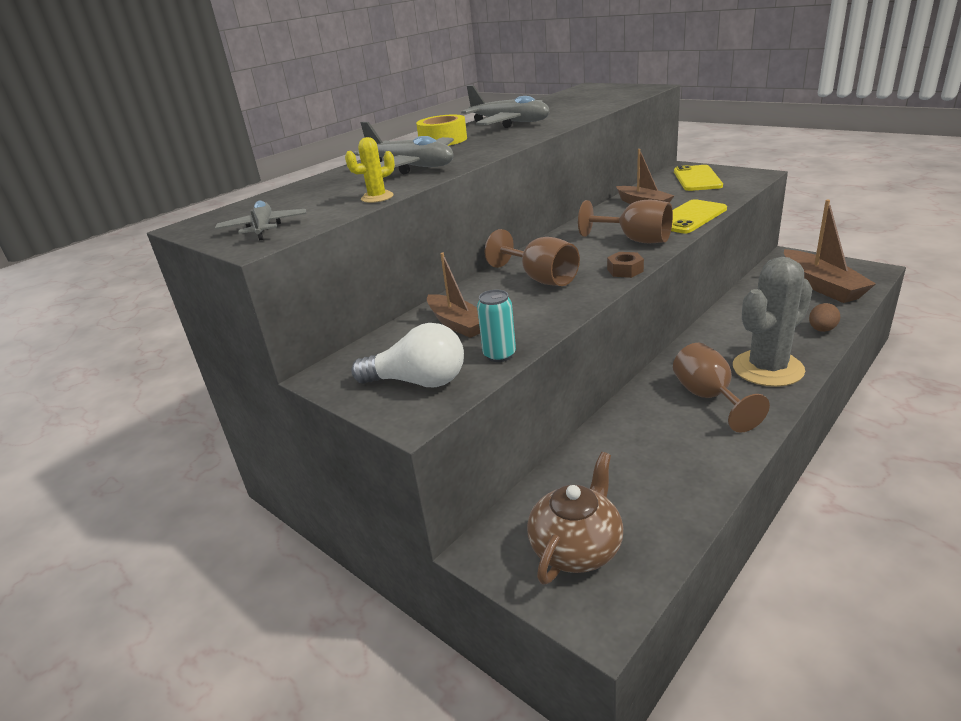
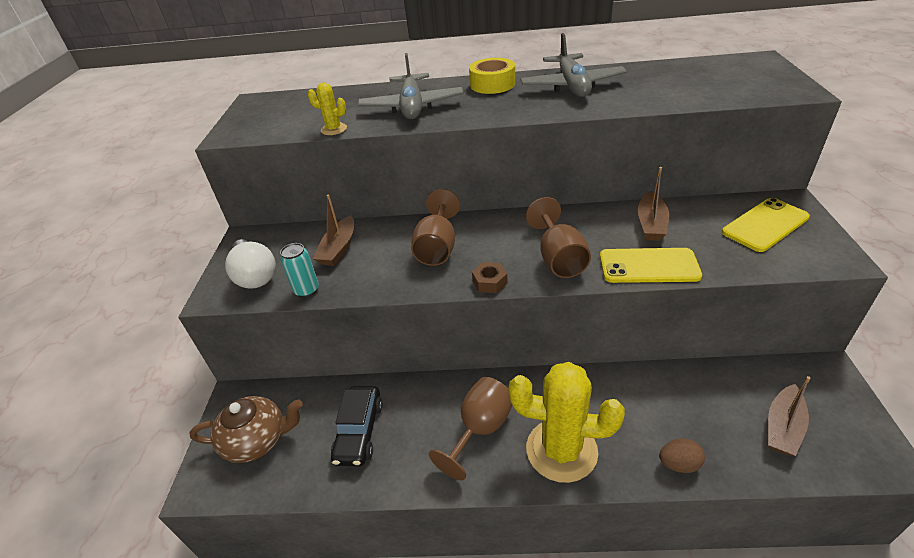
camera: 50 degrees right, 10 degrees up
(263, 228) = (256, 124): grey plane -> none
(641, 467) = (359, 432): none -> black car
(767, 369) = (561, 450): grey cactus -> yellow cactus
(821, 286) = (783, 427): brown boat -> brown boat, size x0.64

